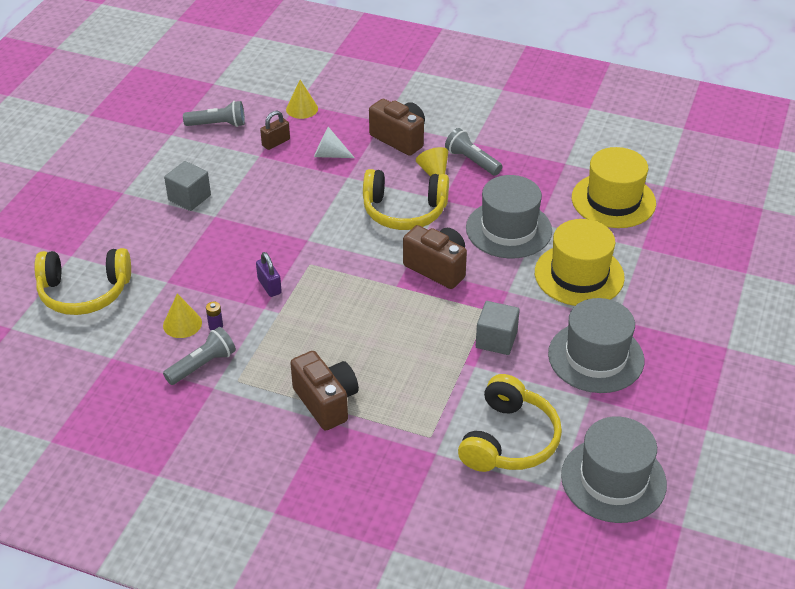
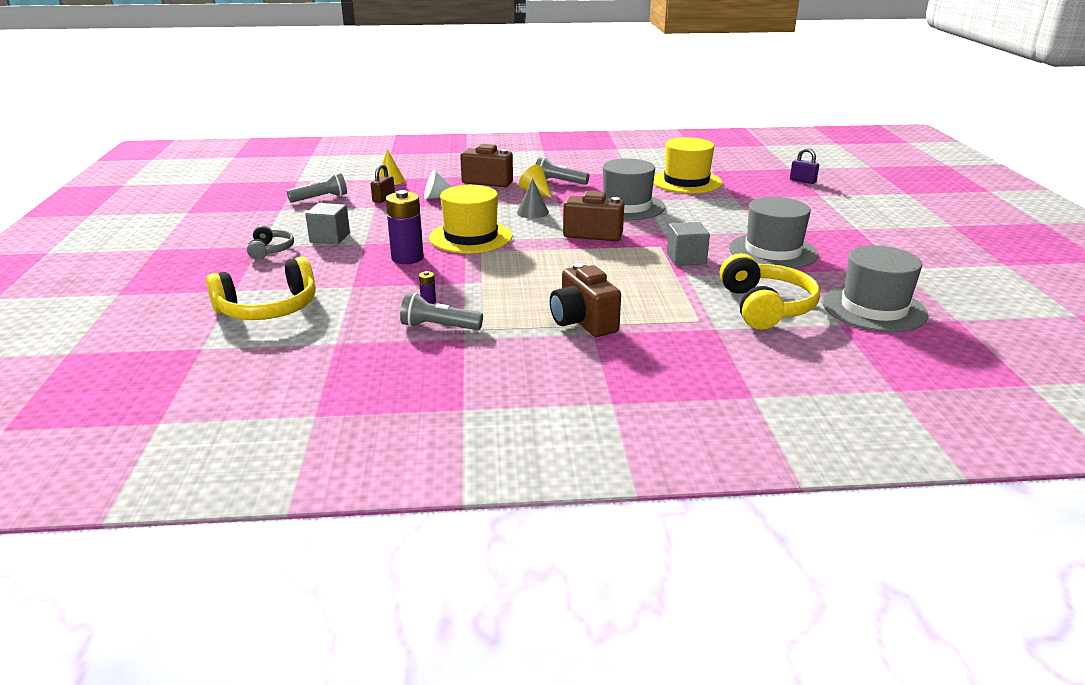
camera: 25 degrees left, 15 degrees down
(129, 202) = (270, 250): none -> grey headphones
(182, 324) = (392, 307): yellow cone -> none
(202, 365) = (438, 327): grey flashlight -> grey flashlight turned 105 degrees counterclockwise
(238, 253) = (407, 258): none -> purple battery
(269, 286) = (456, 270): purple padlock -> purple padlock (802, 181)
(326, 402) = (583, 322): brown camera -> brown camera turned 150 degrees counterclockwise
(404, 211) = (532, 212): yellow headphones -> grey cone
(579, 275) = (707, 217): yellow hat -> yellow hat (470, 237)

